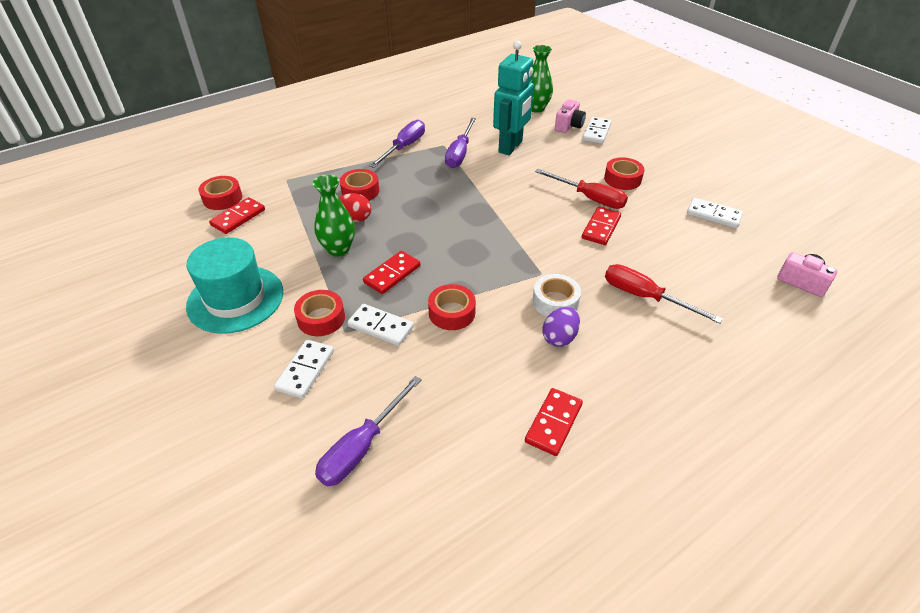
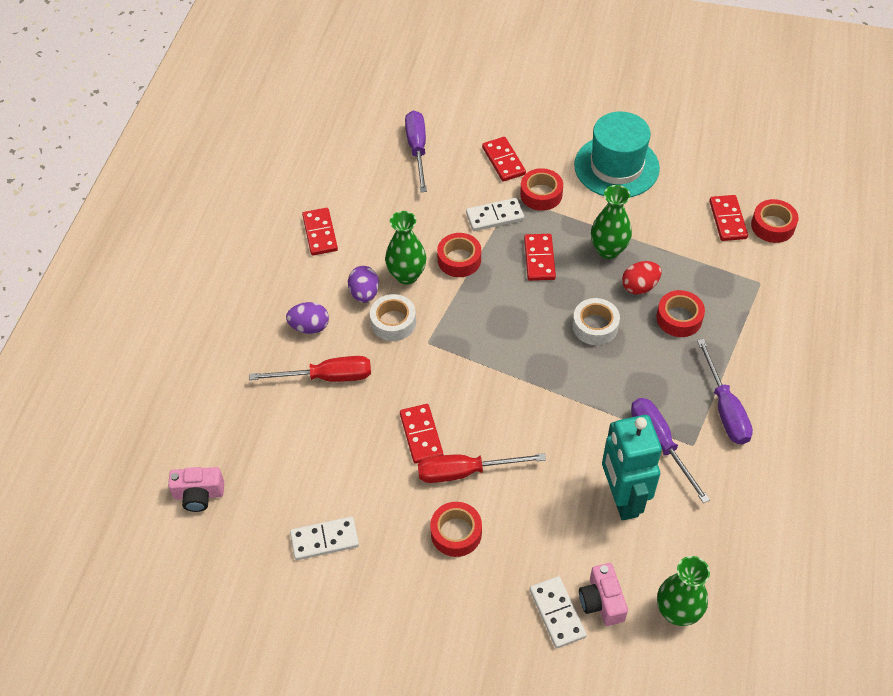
camera: 140 degrees right, 10 degrees up
(305, 370) = (503, 161): white domino -> red domino
(415, 216) = (595, 326): none -> white tape
(508, 329) = (407, 275): none -> green vase
(632, 341) = (309, 327): none -> purple egg

